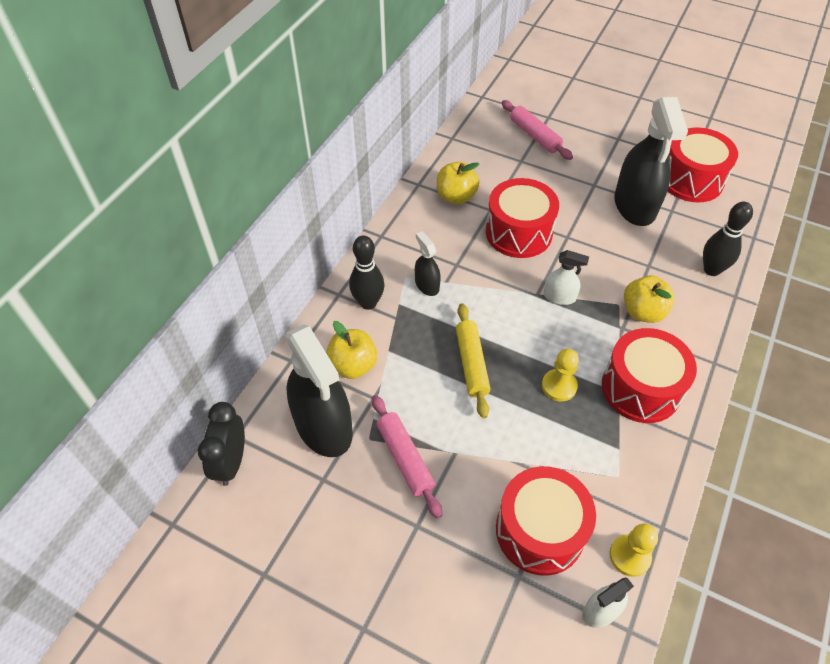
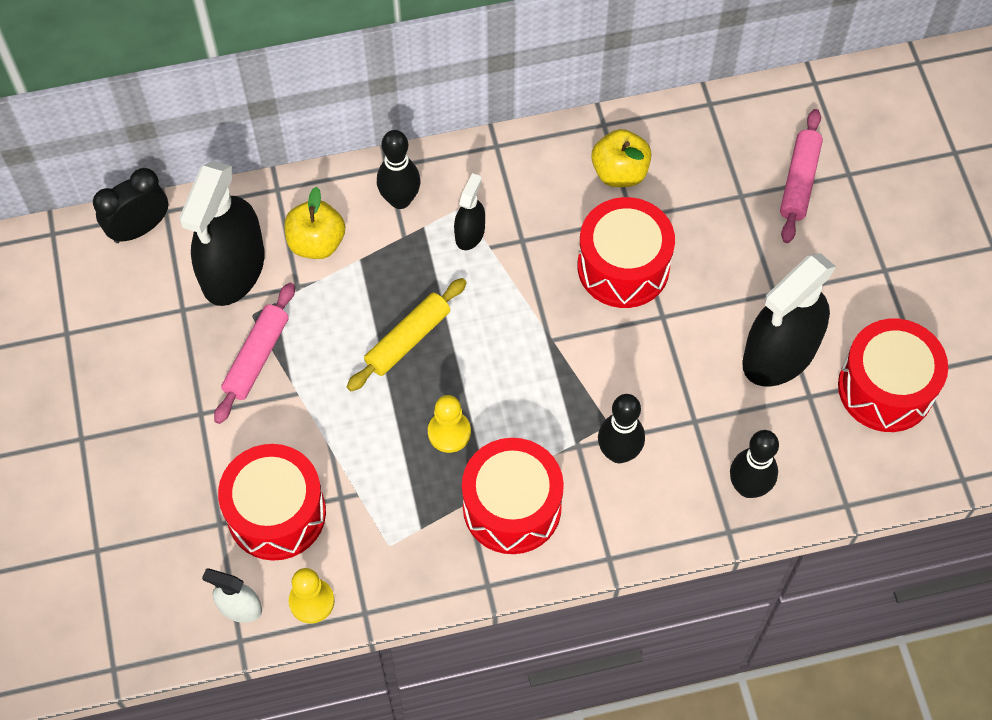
camera: 50 degrees right, 10 degrees up
(559, 296) = (566, 362): white spray bottle -> none
(643, 312) = (618, 453): yellow apple -> black bowling pin

